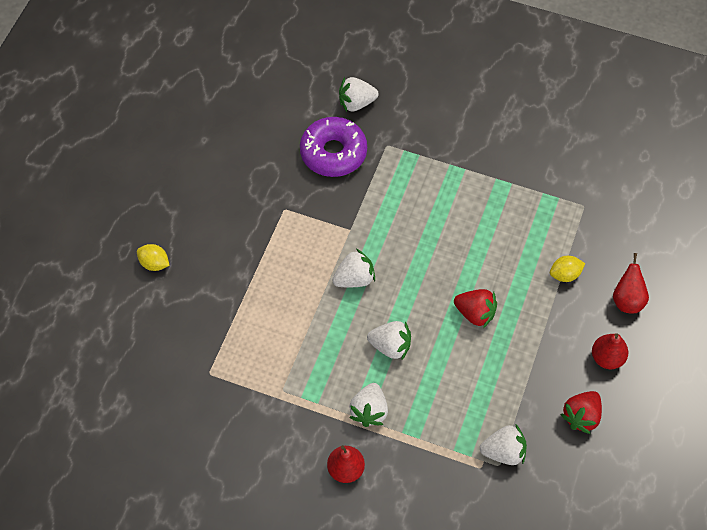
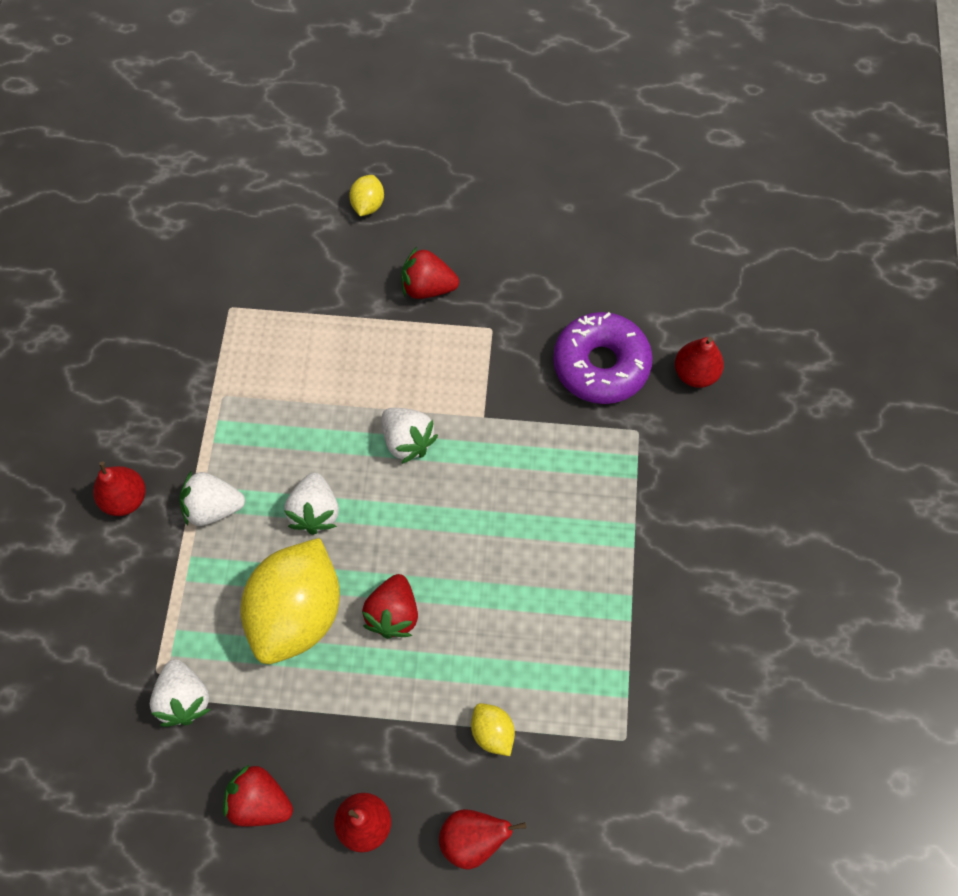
camera: 75 degrees right, 5 degrees up
(238, 240) = (428, 287): none -> red strawberry
(356, 103) = (695, 373): white strawberry -> red pear
(460, 371) = (297, 613): none -> yellow lemon

